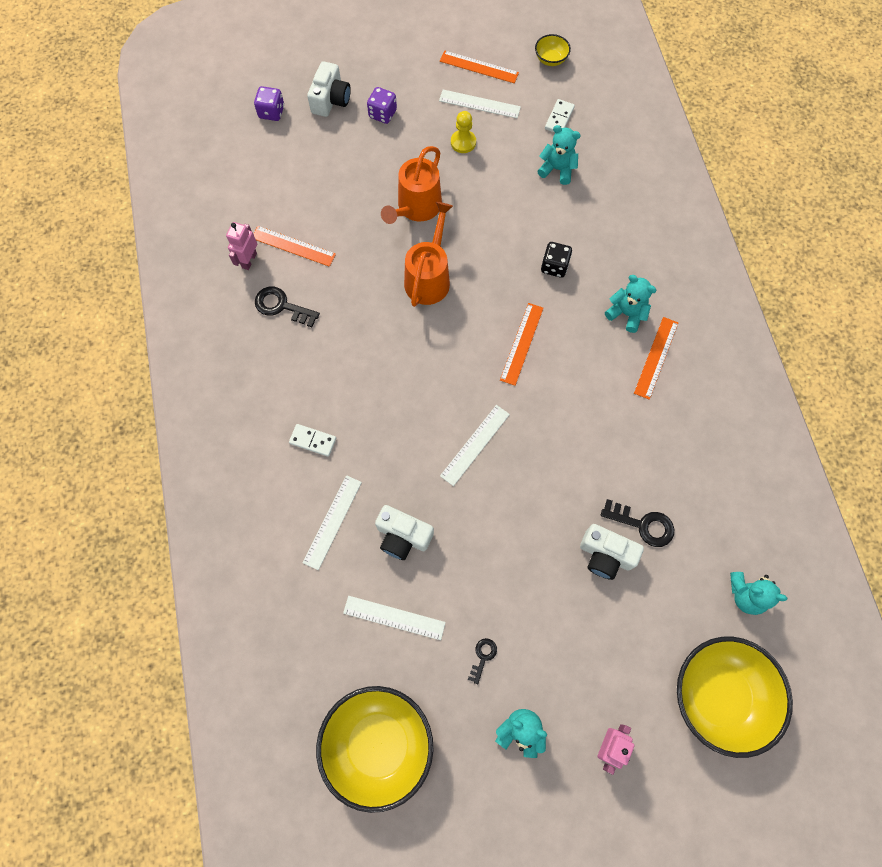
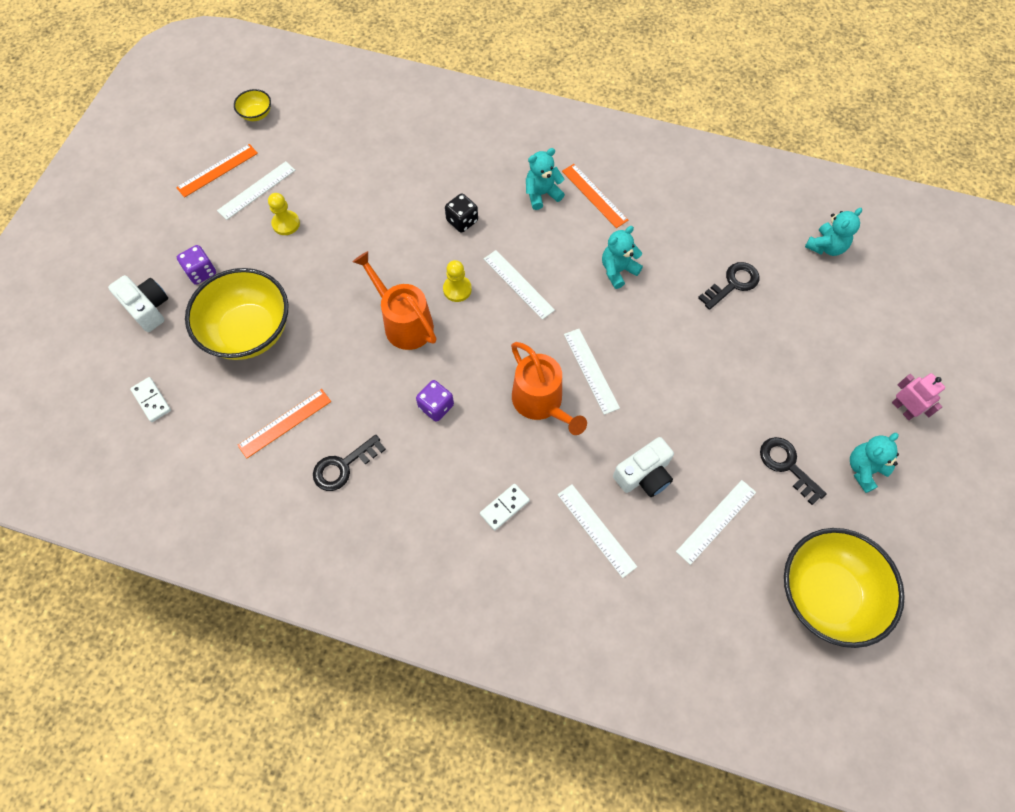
camera: 60 degrees left, 5 degrees down
(249, 260) = (270, 472): pink robot -> none
(271, 112) = (116, 368): purple dice -> purple dice (436, 406)
(416, 207) = (324, 296): orange watering can -> orange watering can (541, 402)
(483, 657) = (787, 465): black key -> black key, size x1.73
(485, 299) = (457, 289): none -> yellow pawn
(522, 343) = (518, 284): orange ruler -> white ruler
(557, 169) = (370, 168): turquoise teddy bear -> turquoise teddy bear (618, 270)
(559, 118) = (321, 140): white domino -> white domino (151, 400)
(605, 555) = (744, 324): white camera -> none
(718, 695) = (896, 309): yellow bowl -> yellow bowl (249, 331)

